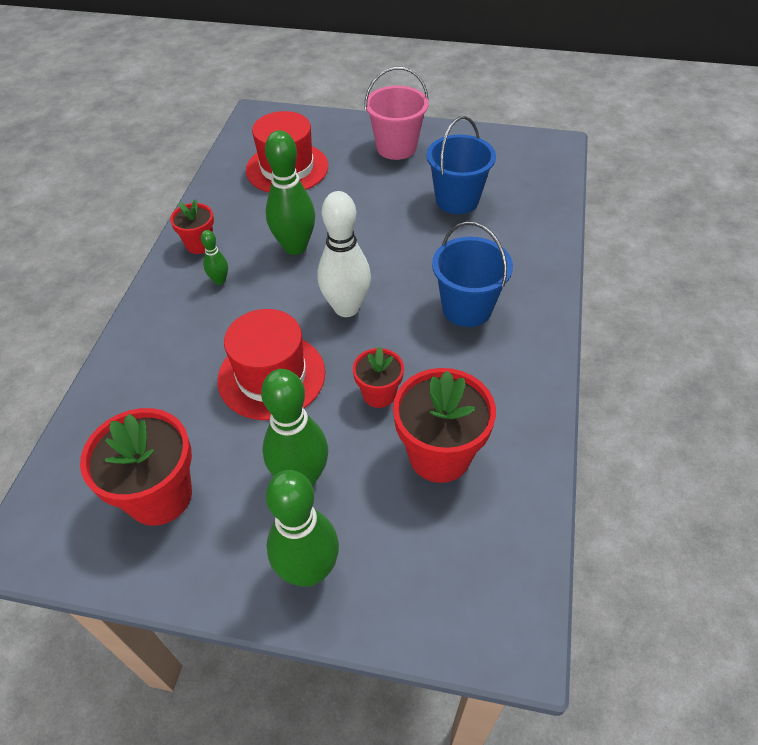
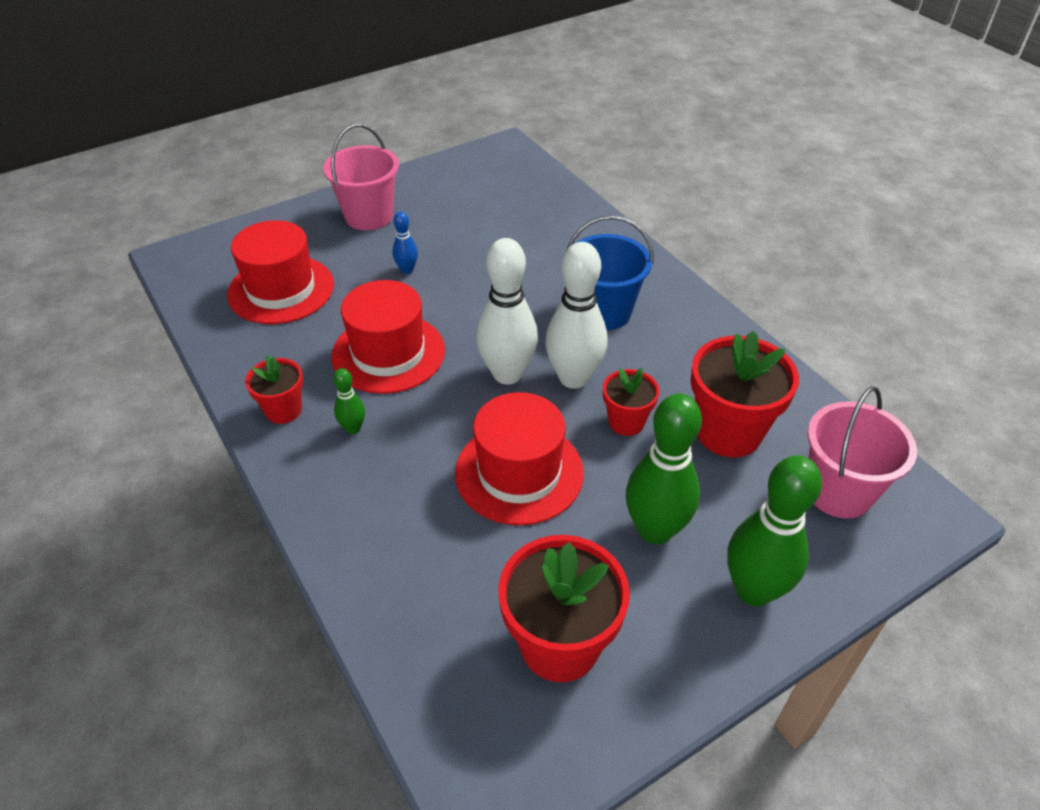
camera: 45 degrees left, 5 degrees down
(295, 247) = (388, 353): green bowling pin -> red hat
(374, 198) = (407, 270): none -> blue bowling pin
(384, 340) = (573, 378): none -> white bowling pin
(457, 200) = (483, 232): blue bucket -> none
(462, 561) = (838, 491): none -> pink bucket

